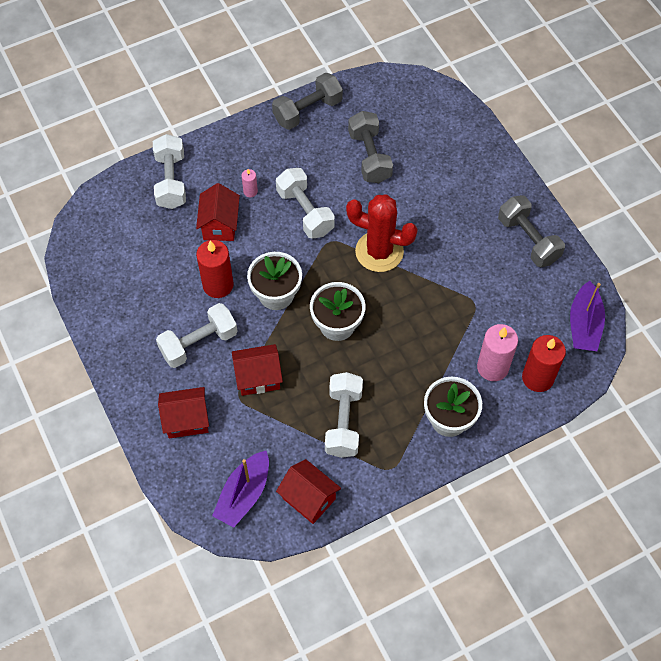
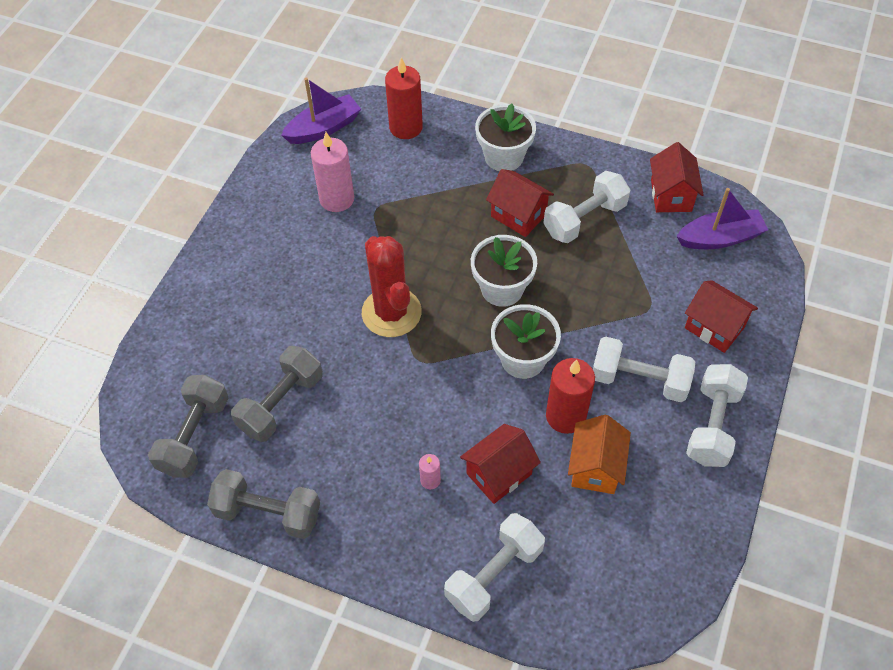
camera: 130 degrees left, 5 degrees down
(174, 273) = (595, 467): none -> orange house
(258, 377) = (616, 307): red house -> red house (518, 215)
(305, 212) = (406, 408): white dumbbell -> white dumbbell (712, 425)
(492, 367) = (426, 159): pink candle -> pink candle (337, 199)
(528, 240) = (268, 213): grey dumbbell -> grey dumbbell (194, 436)

